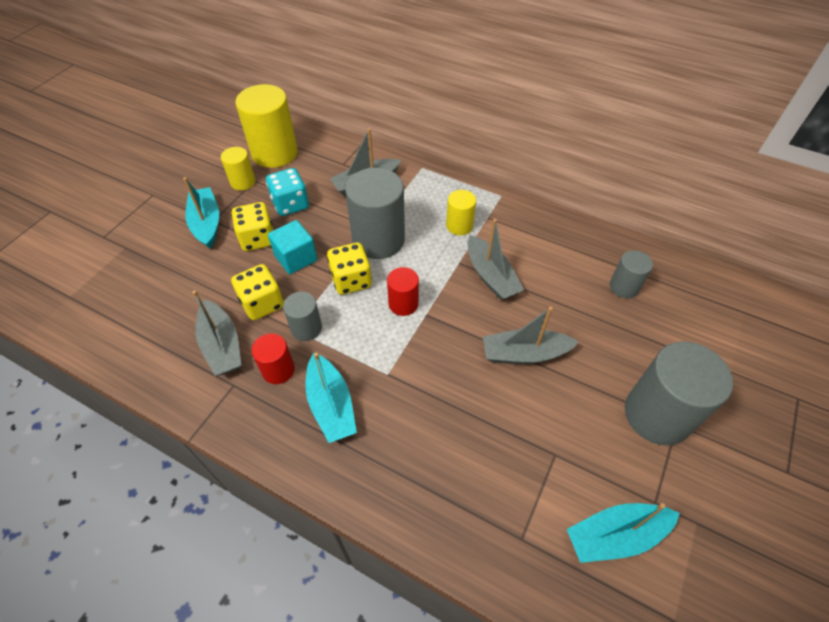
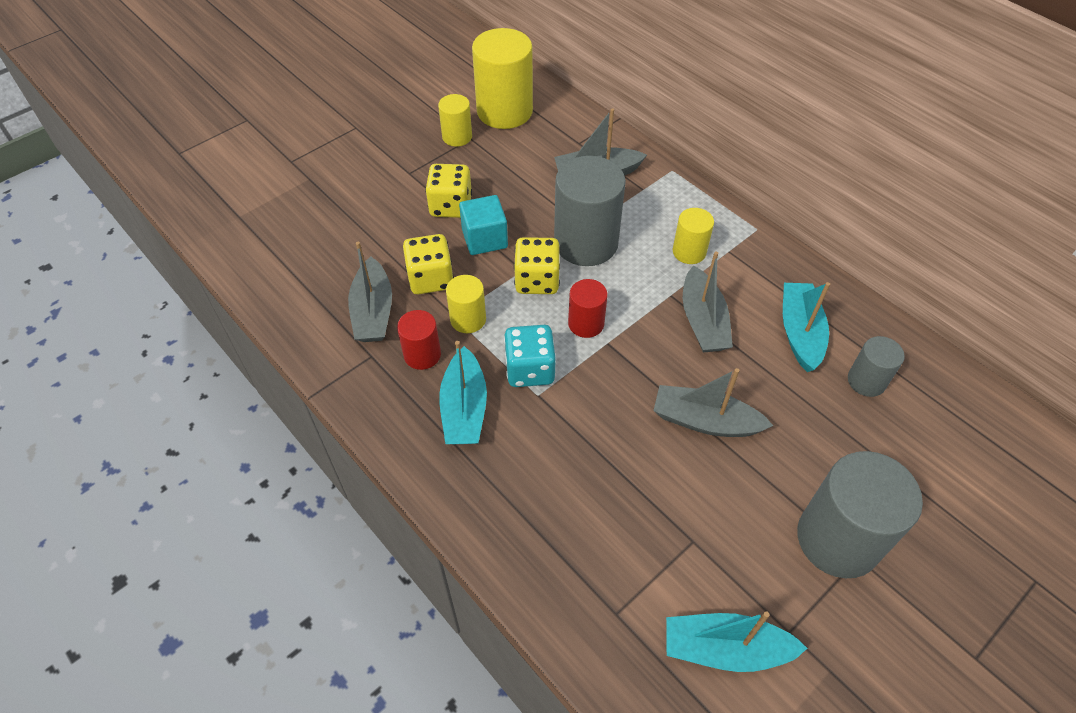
camera: 20 degrees right, 0 degrees up
(206, 223) = (402, 174): turquoise boat -> turquoise boat (800, 333)
(290, 204) = (501, 176): turquoise dice -> turquoise dice (530, 370)
(306, 328) = (468, 319): grey cylinder -> yellow cylinder

